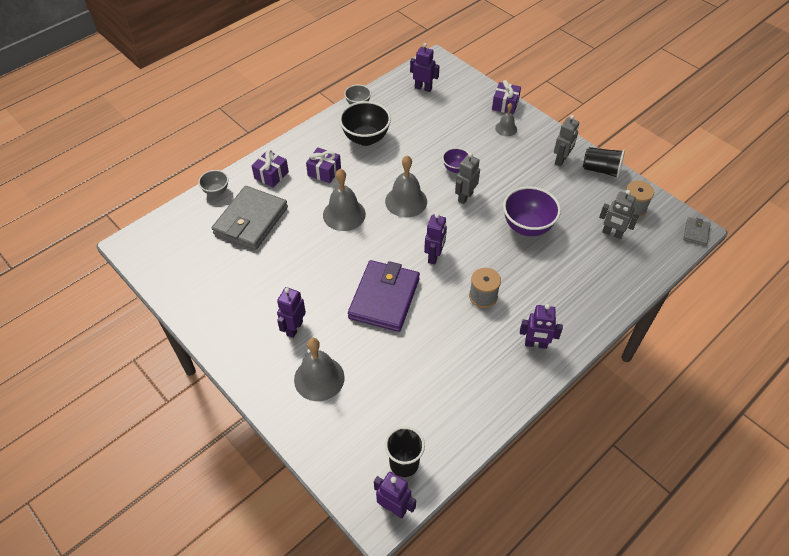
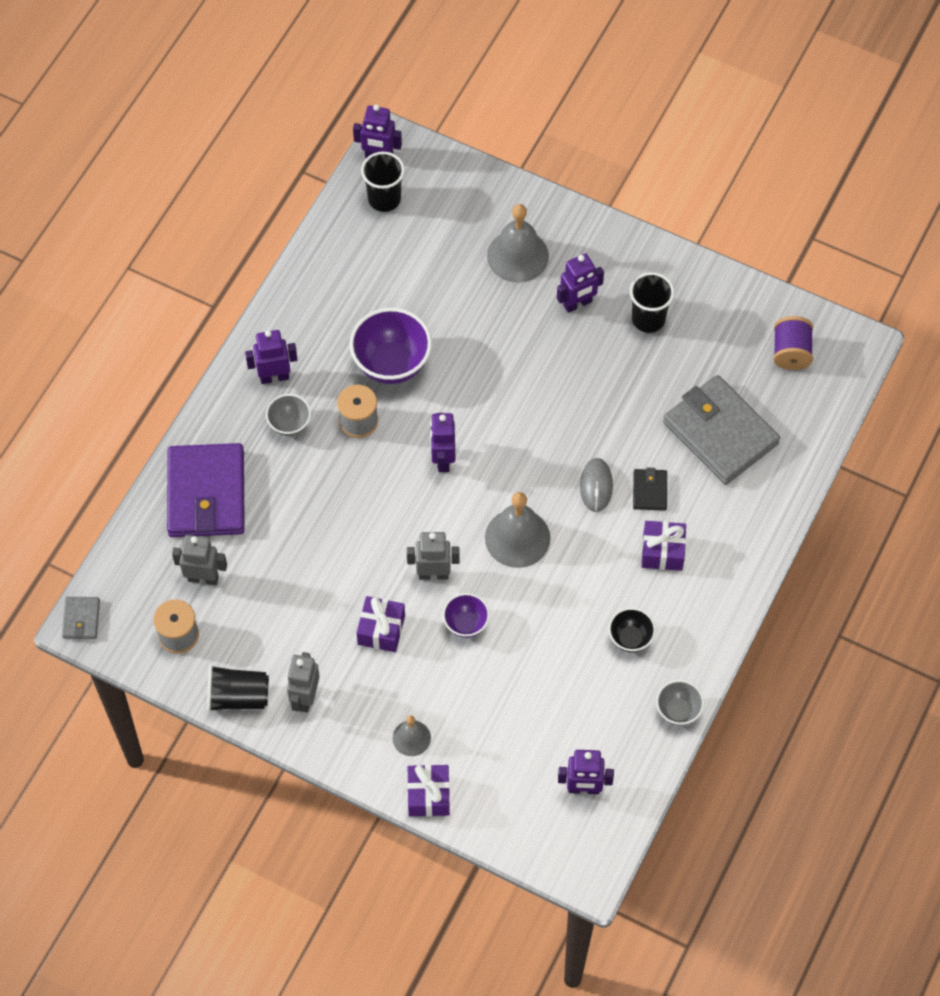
camera: 160 degrees right, 10 degrees up
(174, 253) = (791, 352): none -> purple spool
(216, 191) = (799, 465): grey bowl -> grey bowl (290, 424)
(251, 221) = (720, 433): grey wallet -> grey wallet turned 45 degrees counterclockwise
(252, 302) = (648, 319): none -> black cup
(271, 175) = (737, 519): purple gift -> purple gift (381, 630)
(294, 328) = (577, 304): purple robot -> purple robot turned 60 degrees clockwise
(313, 202) = (650, 491): none -> black wallet
(344, 214) = (596, 486): grey bell -> grey mouse
(366, 138) = (630, 638): black bowl -> black bowl, size x0.55
(384, 298) = (484, 377): purple wallet -> purple wallet (206, 494)
(465, 197) = (433, 574): grey robot -> grey robot turned 105 degrees counterclockwise
(527, 227) = (328, 550): purple bowl -> purple bowl (391, 364)

